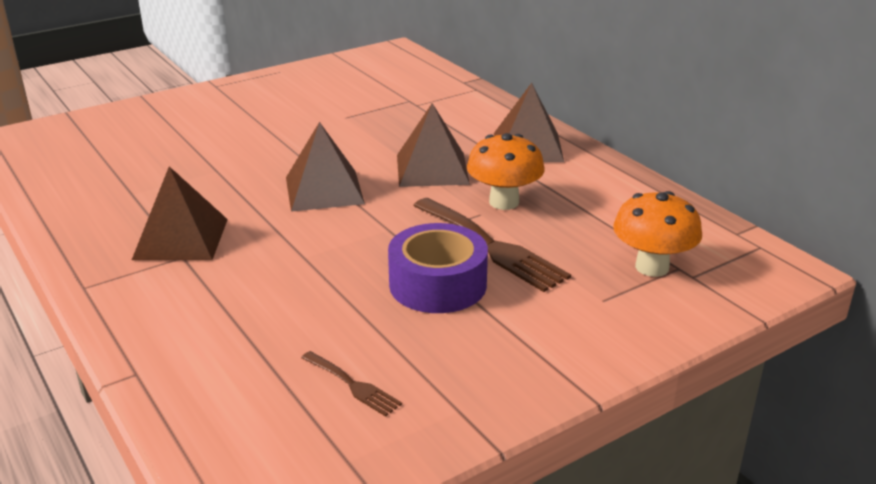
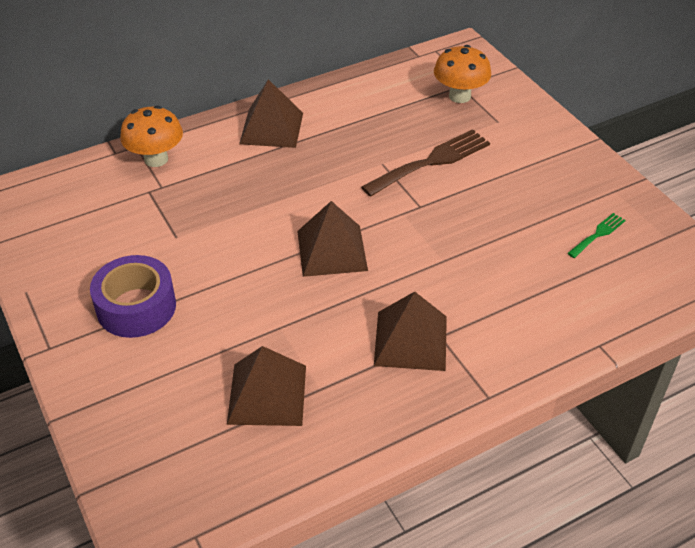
camera: 85 degrees left, 15 degrees up
(353, 385) = (598, 234): brown fork -> green fork
(432, 169) = (303, 184): brown pyramid -> brown pyramid (267, 394)
(438, 284) = (481, 191): purple tape -> purple tape (136, 307)
(504, 202) = (365, 150): orange mushroom -> orange mushroom (156, 159)

